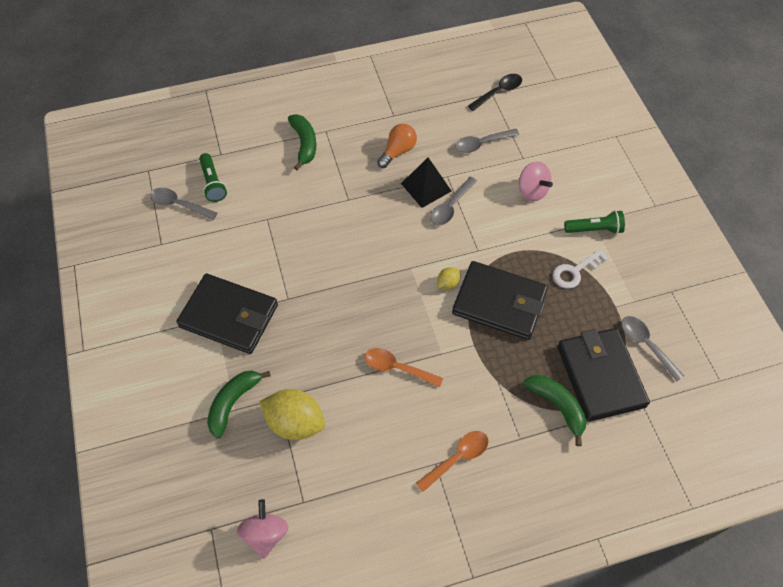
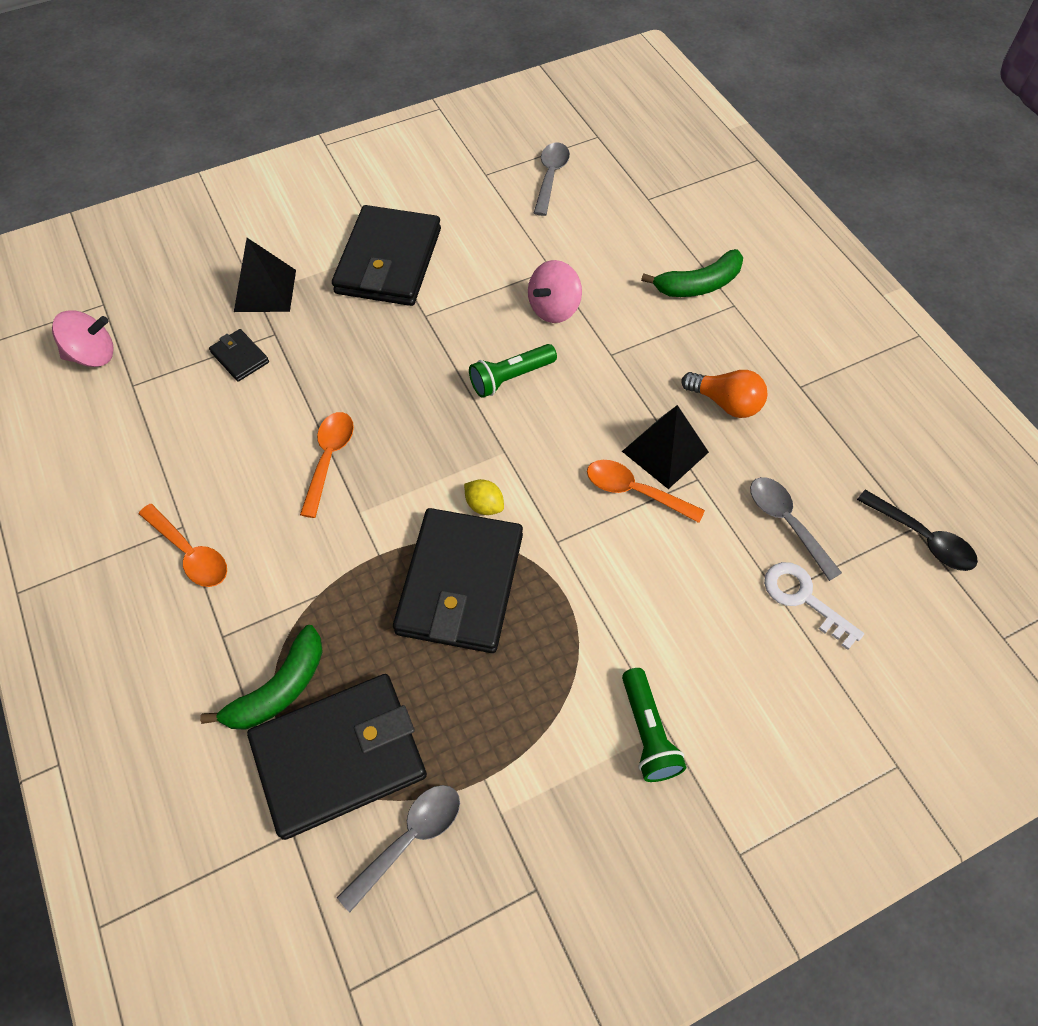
camera: 80 degrees right, 0 degrees up
(213, 183) = (595, 201): green flashlight -> green flashlight (510, 378)
(233, 403) = (265, 290): green banana -> black pyramid
(295, 422) = (240, 357): yellow lemon -> black wallet
(450, 207) = (635, 491): grey spoon -> orange spoon
(532, 191) = (705, 615): pink spinning top -> pink spinning top (554, 308)
(575, 271) = (546, 702): white key -> white key (803, 598)

